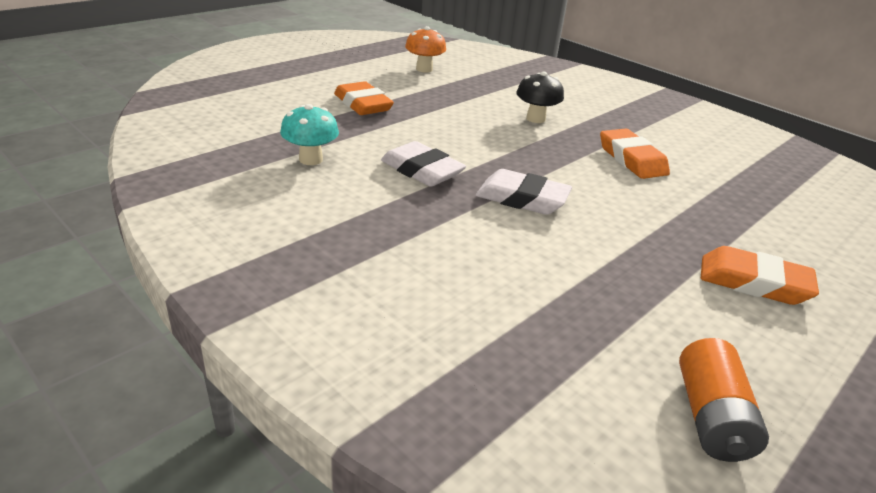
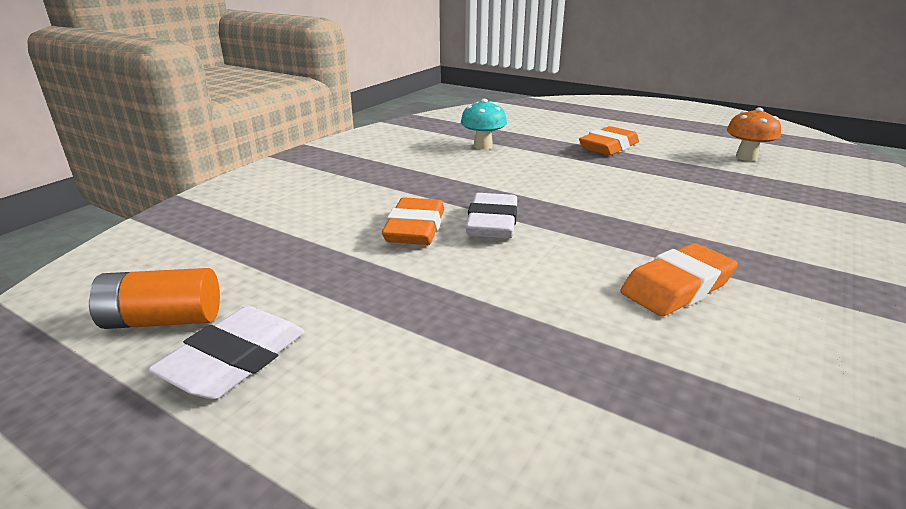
camera: 80 degrees right, 5 degrees down
(422, 170) = (505, 180): white eraser -> white eraser (235, 360)
(535, 119) = (709, 219): black mushroom -> none
(753, 282) = (397, 374): orange eraser -> orange eraser (415, 228)

